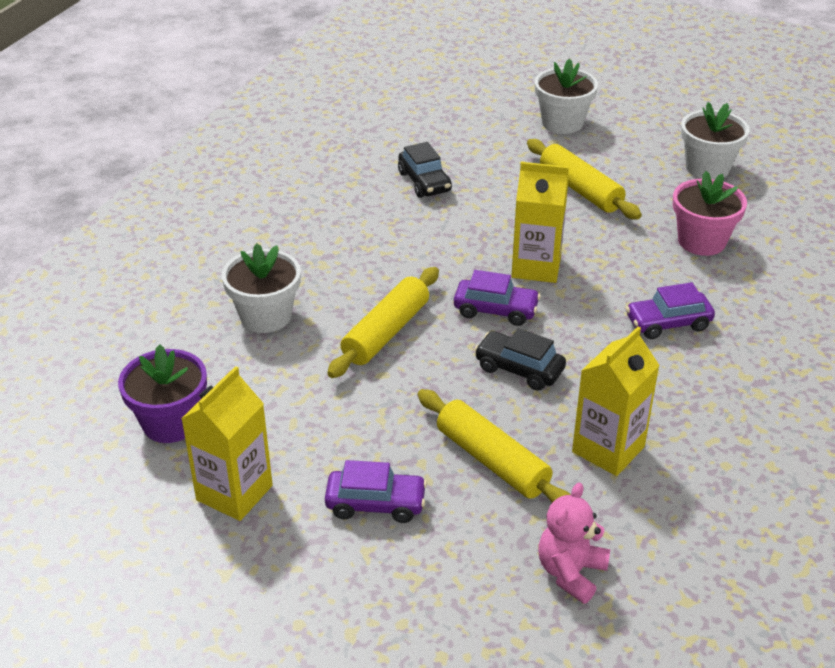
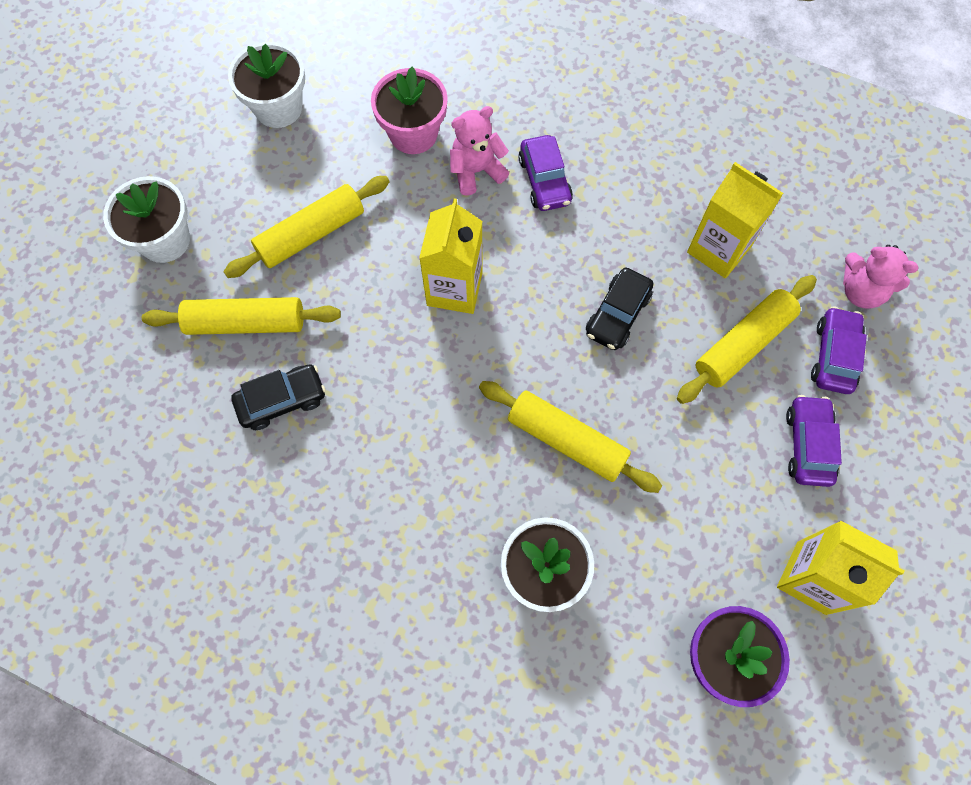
camera: 90 degrees left, 30 degrees up
(492, 163) = (246, 323): none -> yellow rolling pin
(495, 310) = (527, 331): purple car -> purple car (834, 356)
(668, 279) = (476, 171): none -> pink teddy bear

